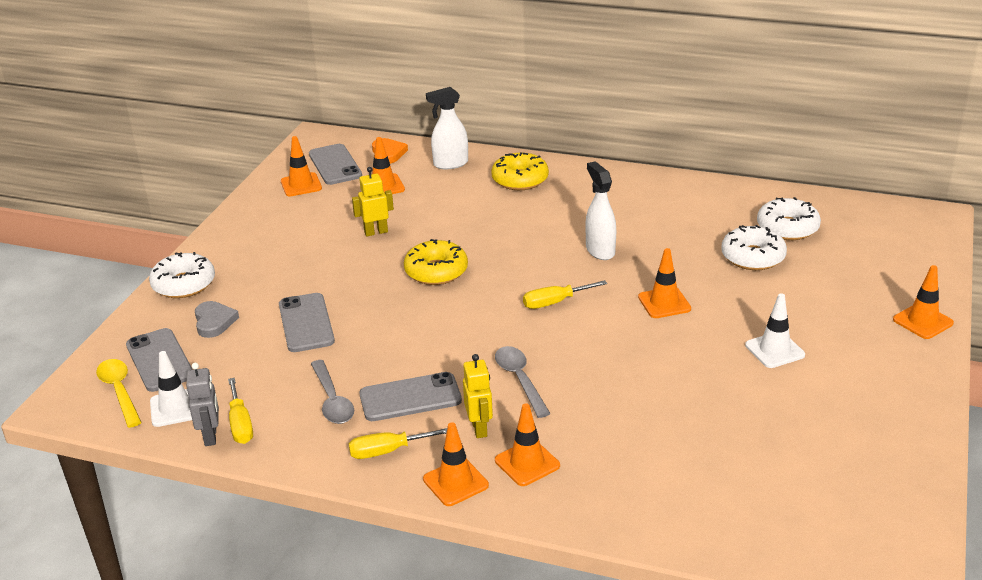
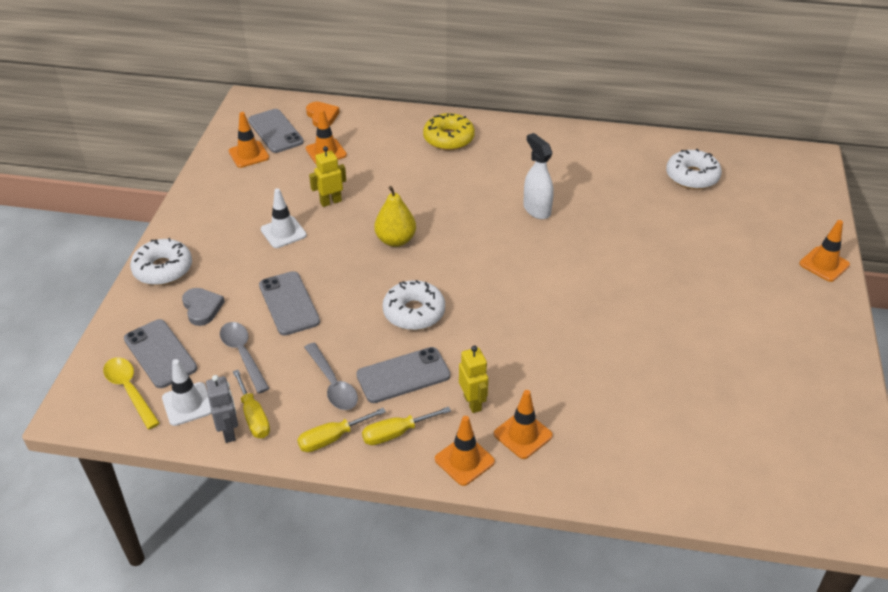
camera: 10 degrees left, 10 degrees up
(436, 271) = (395, 240): yellow donut -> yellow pear
(450, 164) = (382, 125): white spray bottle -> none
(520, 380) = (497, 349): grey spoon -> grey spoon (243, 354)
(555, 302) = (509, 266): yellow screwdriver -> yellow screwdriver (332, 438)
(664, 303) = (604, 260): orange traffic cone -> none
(753, 257) = (669, 208): white donut -> white donut (414, 312)
(774, 350) = (708, 302): white traffic cone -> white traffic cone (283, 232)

